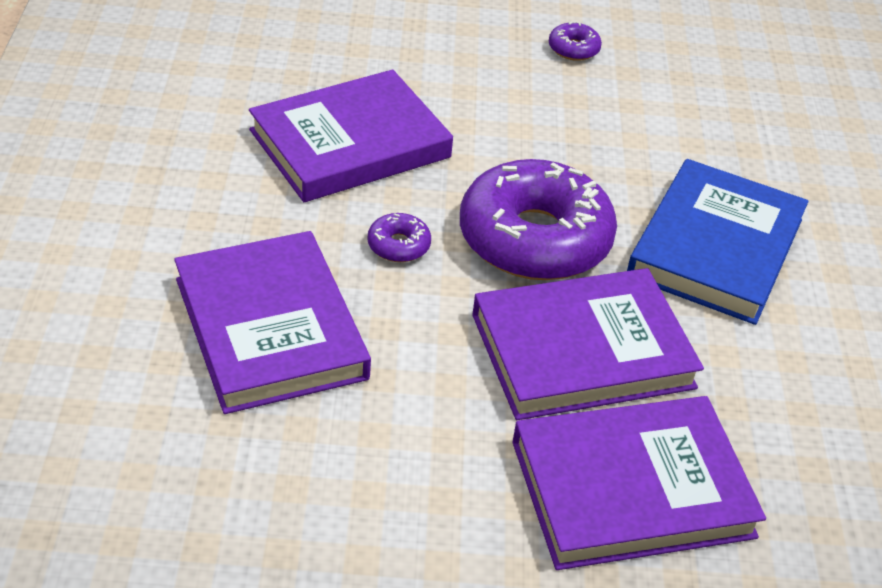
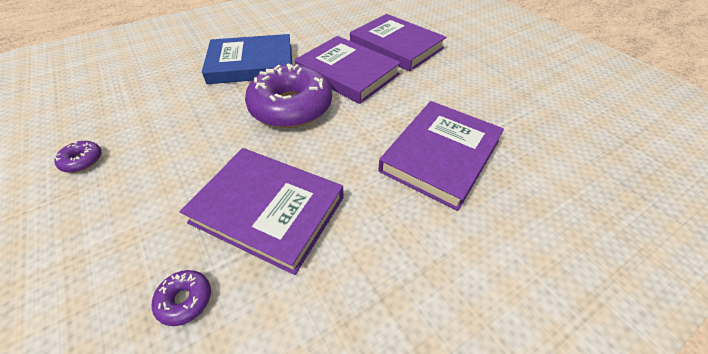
camera: 120 degrees left, 5 degrees up
(398, 245) = (339, 144): purple donut -> purple donut (185, 300)

